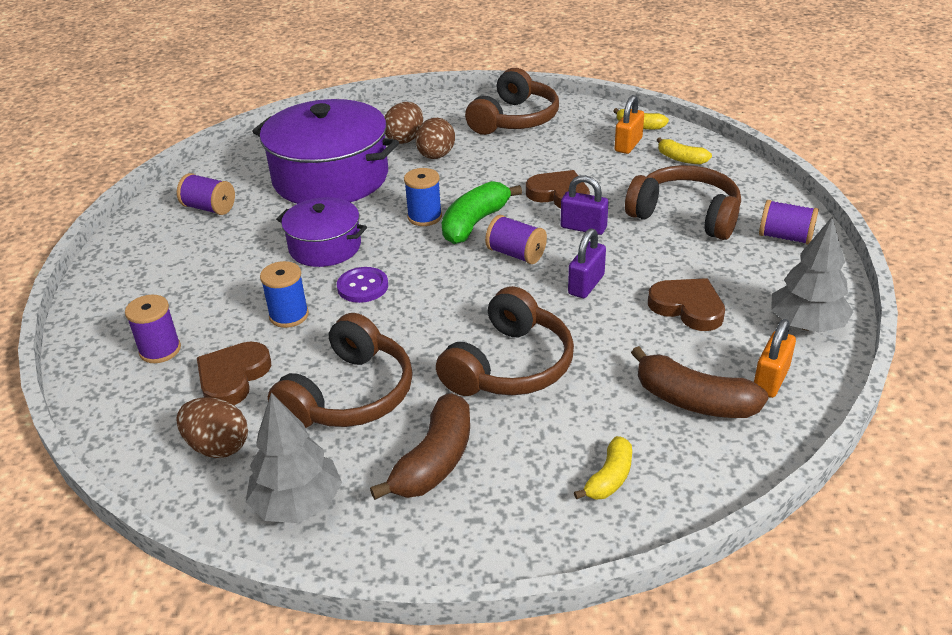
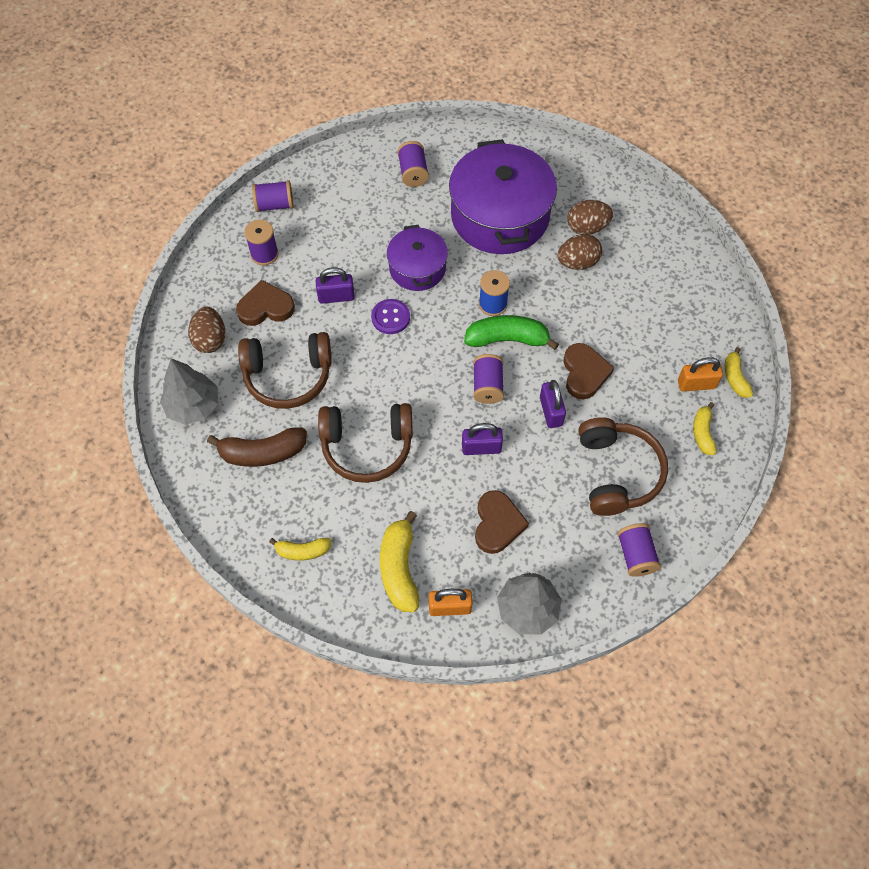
camera: 55 degrees right, 25 degrees up
(107, 316) = (275, 205): none -> purple spool
(289, 315) = (336, 296): blue spool -> purple padlock
(514, 119) = (674, 283): brown headphones -> none
(693, 401) = (399, 568): brown banana -> yellow banana

